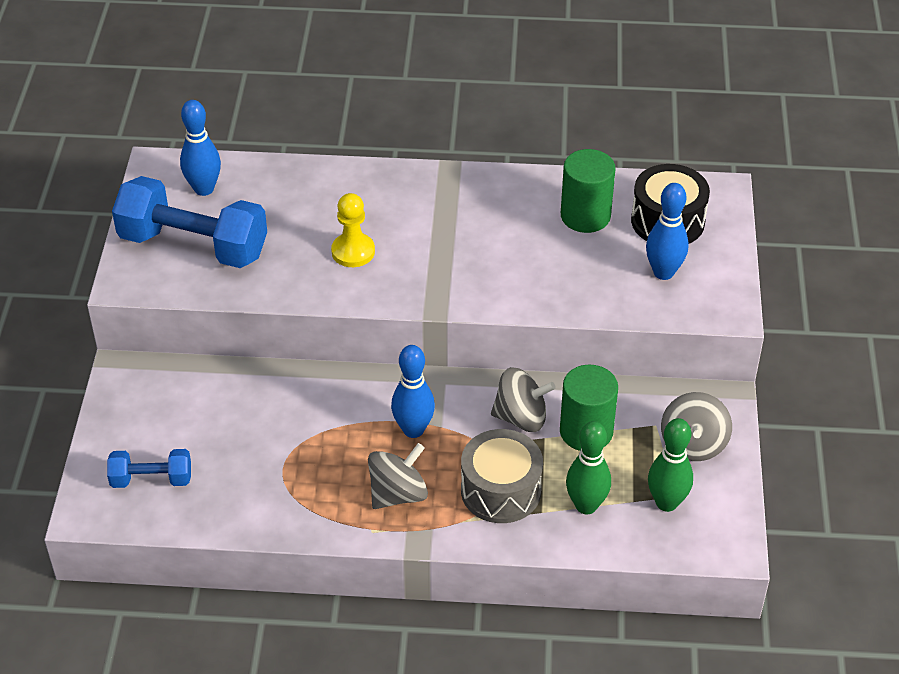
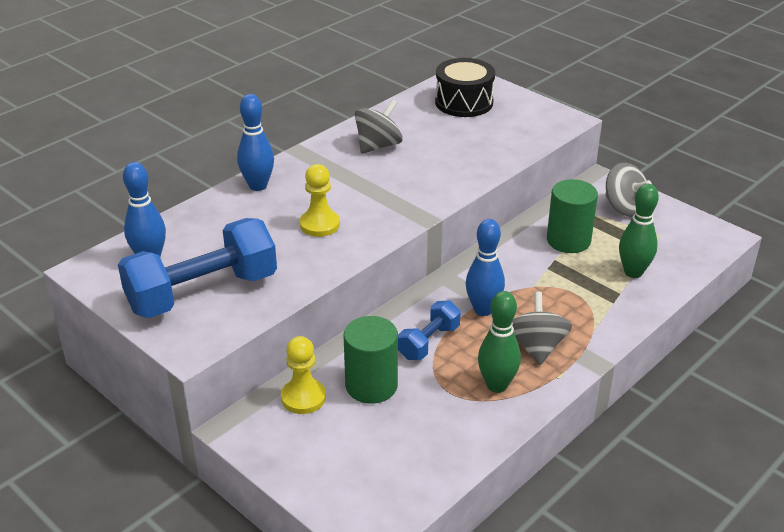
camera: 50 degrees left, 10 degrees down
(151, 479) = (377, 471): blue dumbbell -> blue dumbbell (428, 342)
(190, 386) = (303, 397): none -> yellow pawn
(501, 490) = (582, 300): grey drum -> none
(521, 417) = (526, 259): grey spinning top -> grey spinning top (378, 146)
(585, 216) = (418, 125): green cylinder -> green cylinder (371, 385)
(663, 272) = (506, 124): blue bowling pin -> blue bowling pin (258, 186)
(666, 503) = (663, 241): green bowling pin -> green bowling pin (497, 385)

